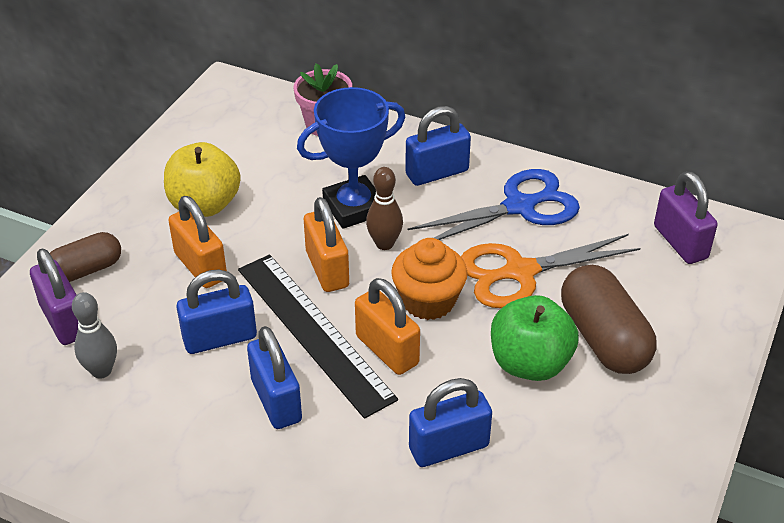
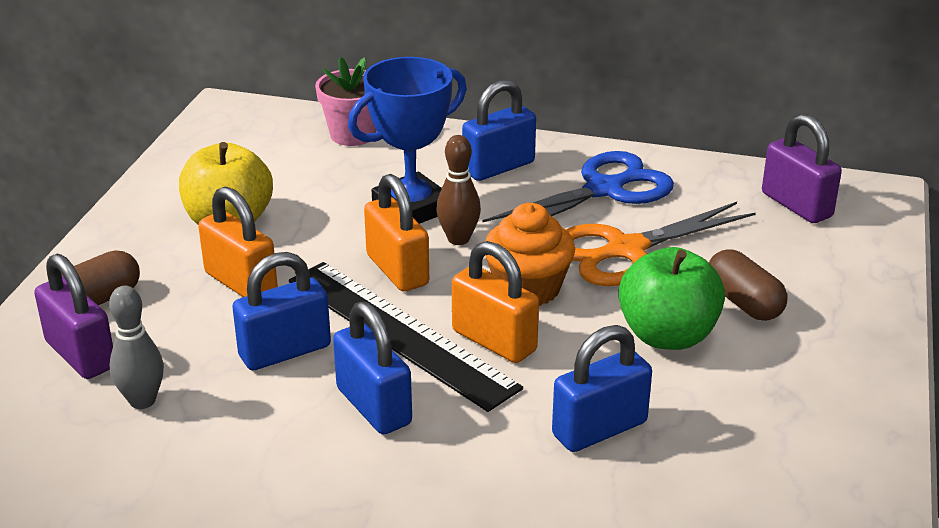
camera: 10 degrees left, 10 degrees down
(603, 338) = (743, 303): brown capsule -> brown capsule, size x0.63

